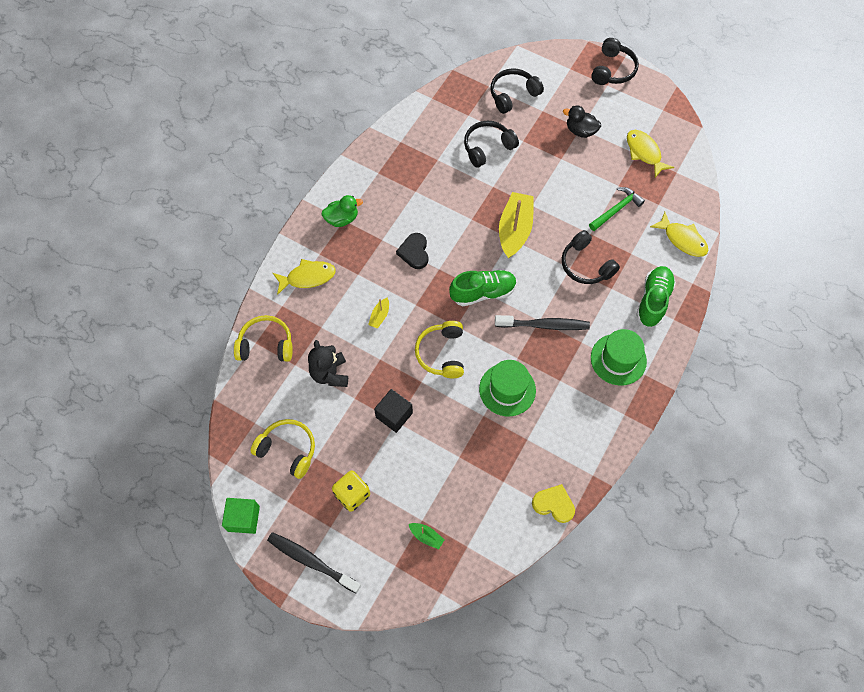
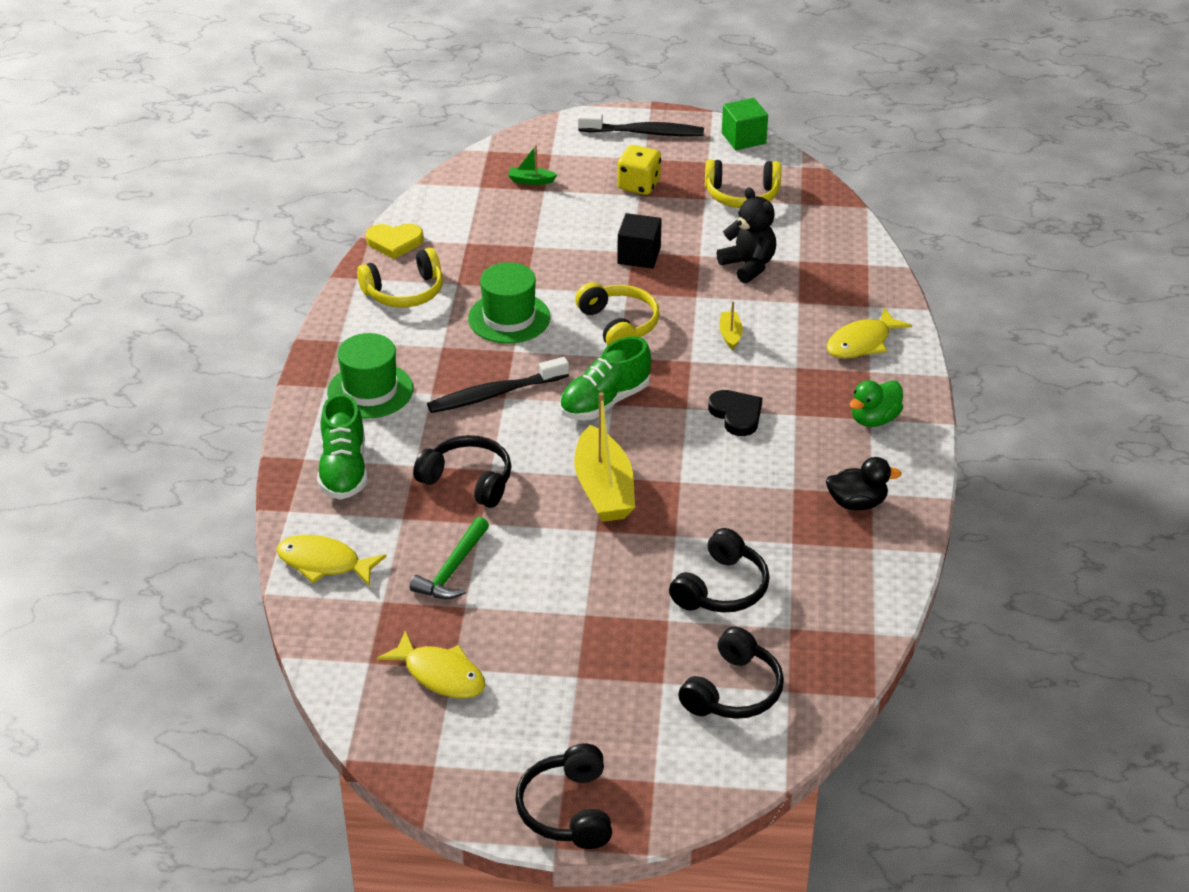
camera: 155 degrees right, 25 degrees down
(266, 344) = (852, 266): yellow headphones -> yellow headphones (405, 292)
(580, 131) = (574, 671): black duck -> black duck (857, 503)

